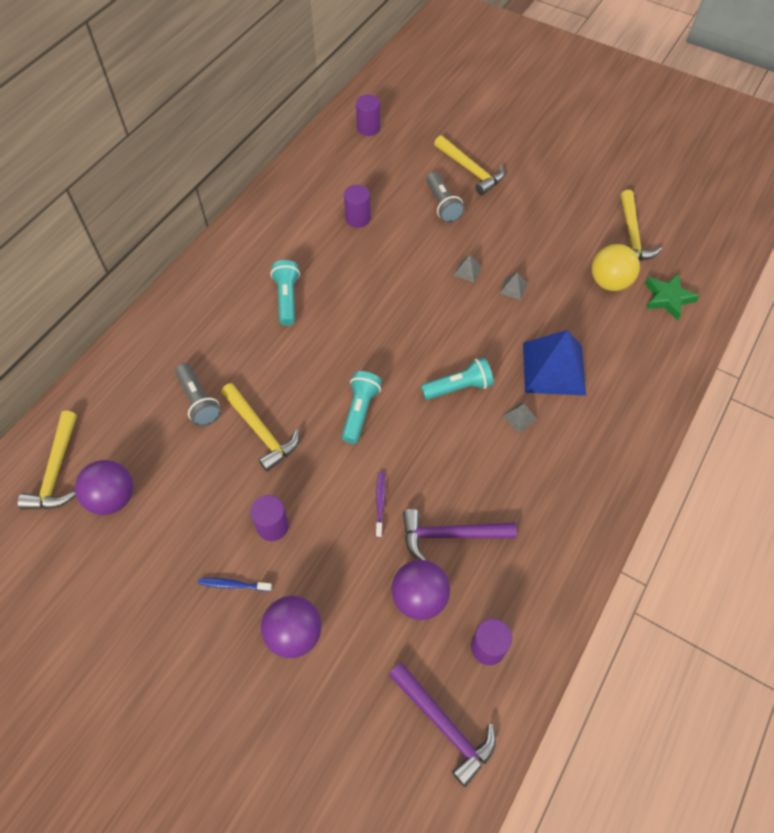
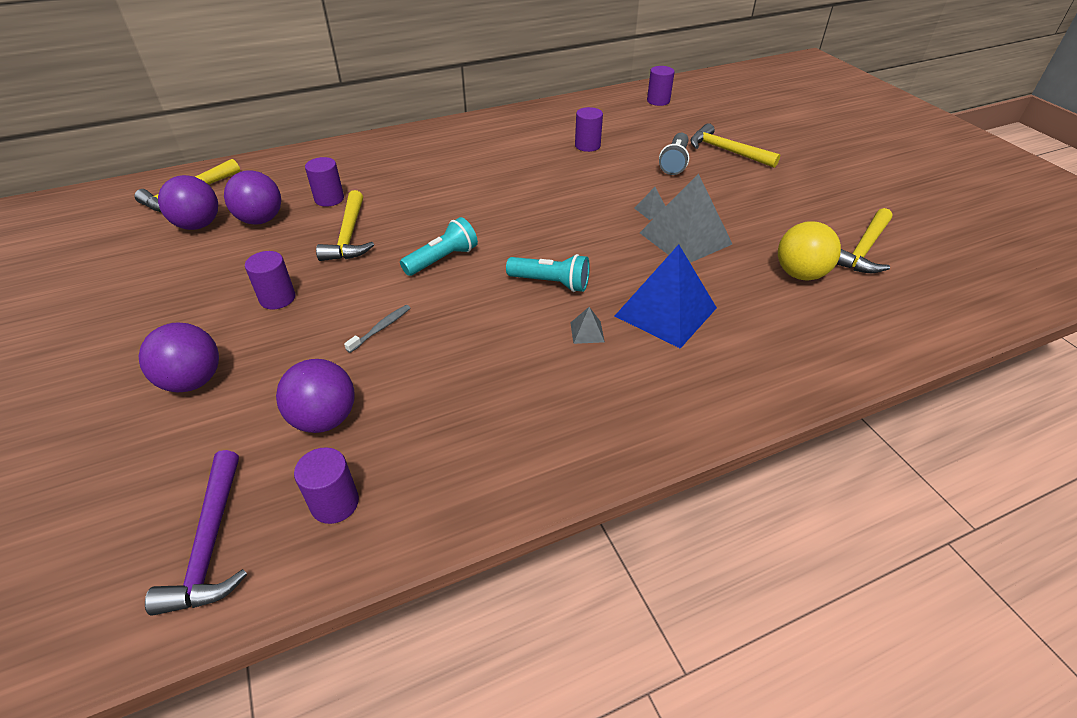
camera: 35 degrees right, 15 degrees down
(164, 459) = (261, 220): none -> purple ball
(198, 401) = (329, 199): grey flashlight -> purple cylinder
(233, 585) = (198, 320): blue toothbrush -> none
(287, 299) = (471, 169): turquoise flashlight -> none
(380, 503) = (381, 328): purple toothbrush -> grey toothbrush
(450, 535) = (412, 386): purple hammer -> none
(470, 170) = (726, 151): yellow hammer -> yellow hammer turned 135 degrees clockwise
(513, 288) = (685, 238): grey pyramid -> grey pyramid, size x2.49
(667, 298) = (863, 314): green star -> none

